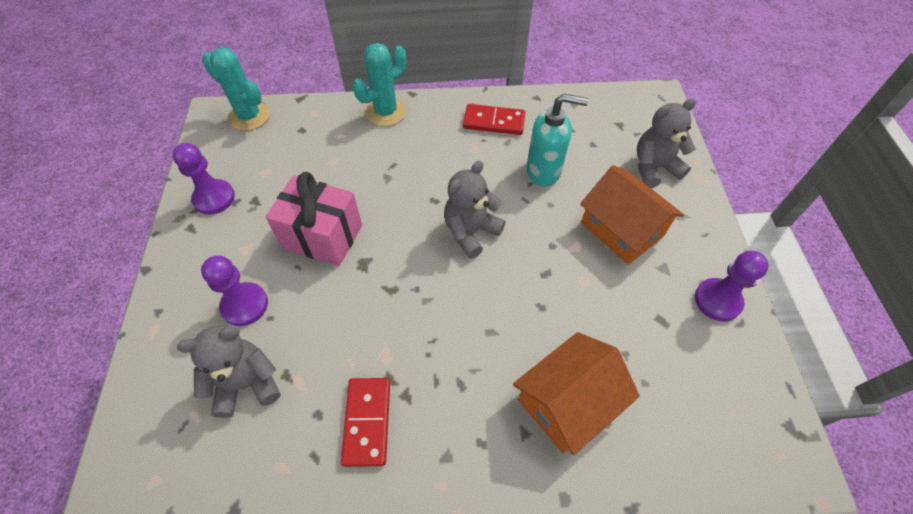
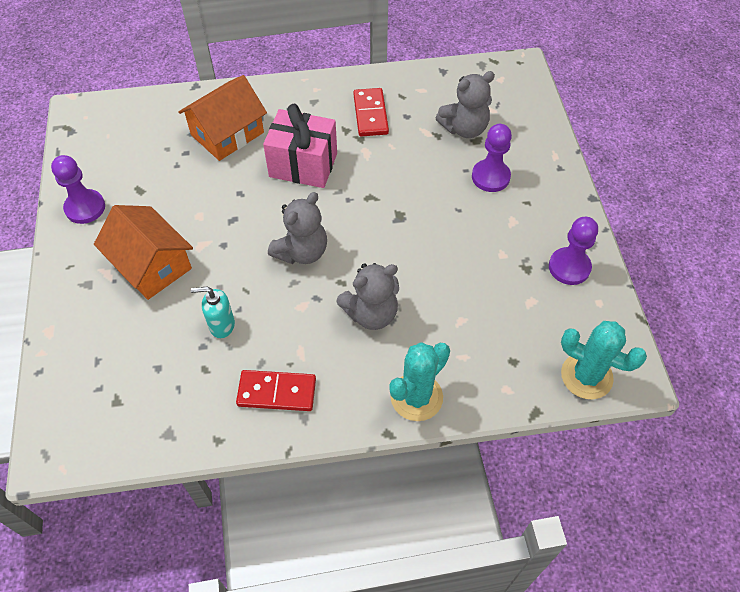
camera: 175 degrees right, 0 degrees up
(322, 236) = (445, 237): pink gift -> pink gift (303, 165)
(544, 171) = (221, 325): turquoise soap dispenser -> turquoise soap dispenser, size x0.65
(654, 168) = (94, 339): grey teddy bear -> grey teddy bear (371, 313)

